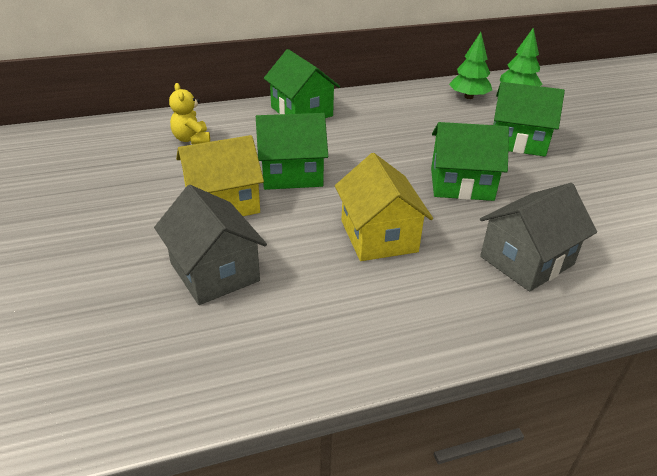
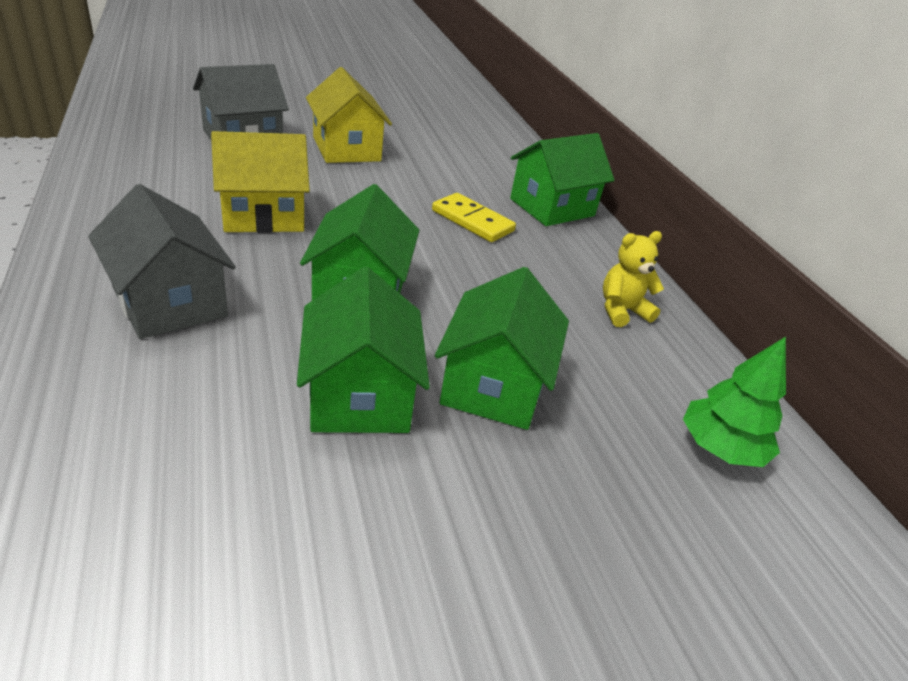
camera: 85 degrees right, 0 degrees up
(192, 139) = (470, 145): yellow teddy bear -> yellow teddy bear (622, 311)
(291, 174) = (398, 185): green house -> green house (360, 395)
(339, 142) = (472, 221): none -> yellow domino
(468, 97) = (662, 368): green tree -> none

